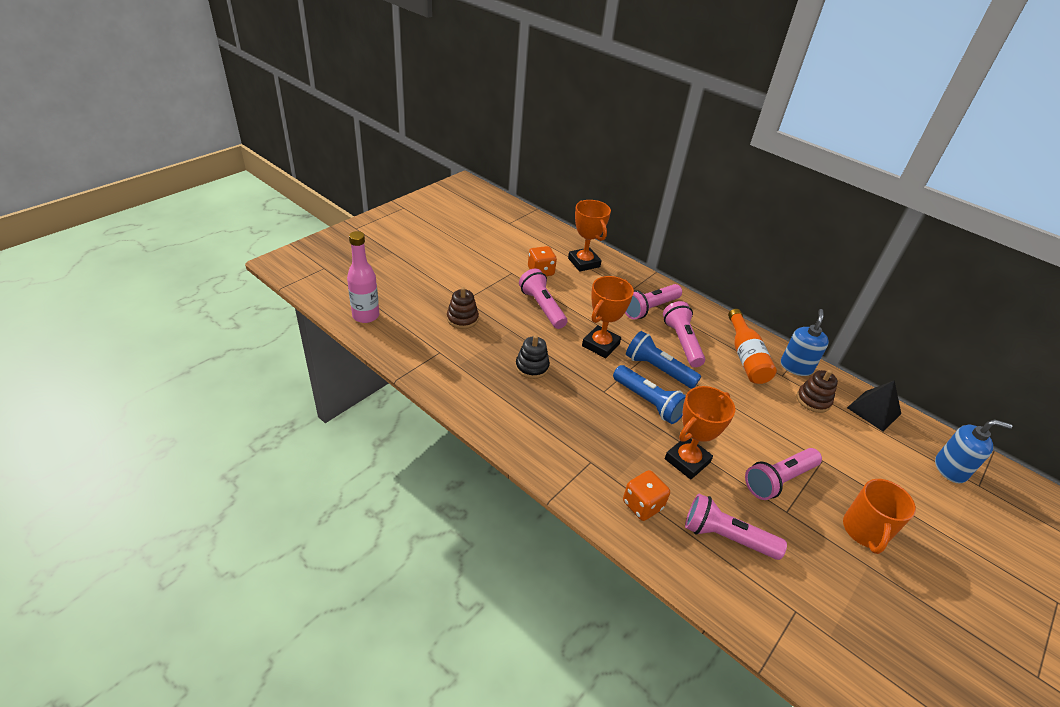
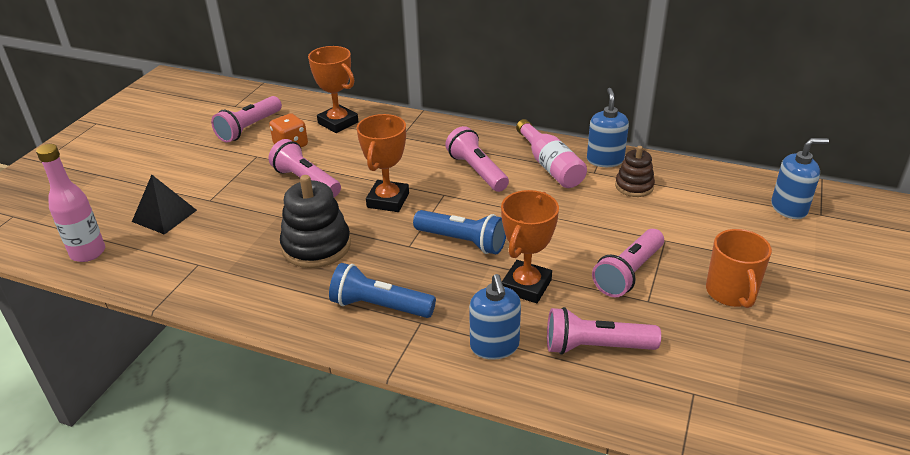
camera: 15 degrees left, 5 degrees down
(462, 319) = (213, 220): brown stacking toy -> none
(532, 367) = (316, 246): black stacking toy -> black stacking toy, size x1.66
(642, 505) = (494, 346): orange dice -> blue soap dispenser
(649, 309) = (429, 148): pink flashlight -> pink flashlight (249, 128)
(657, 369) = (460, 206): blue flashlight -> blue flashlight (379, 306)
(746, 357) = (550, 166): orange bottle -> pink bottle
(874, 410) = (697, 177): black pyramid -> black pyramid (164, 215)

